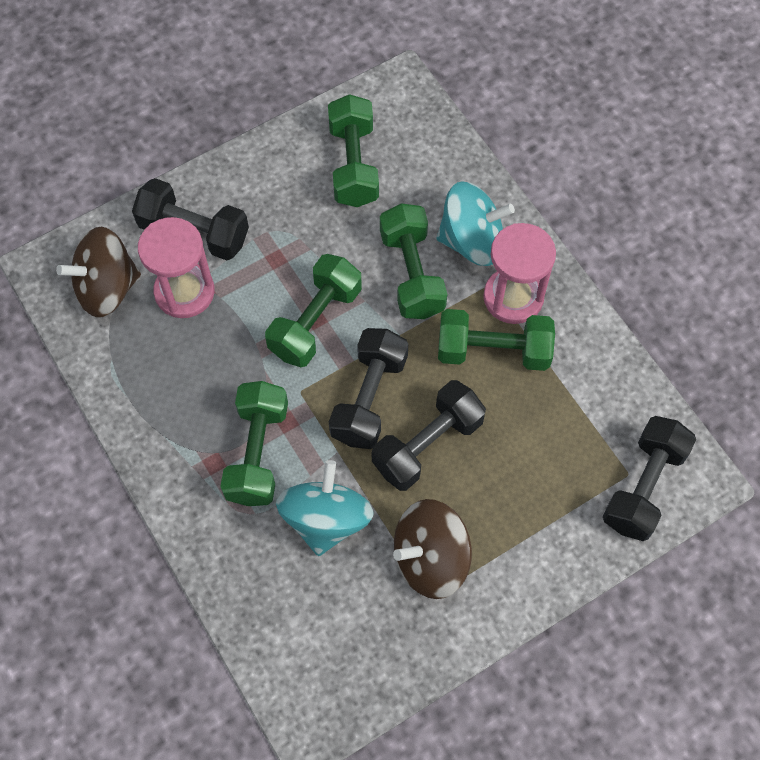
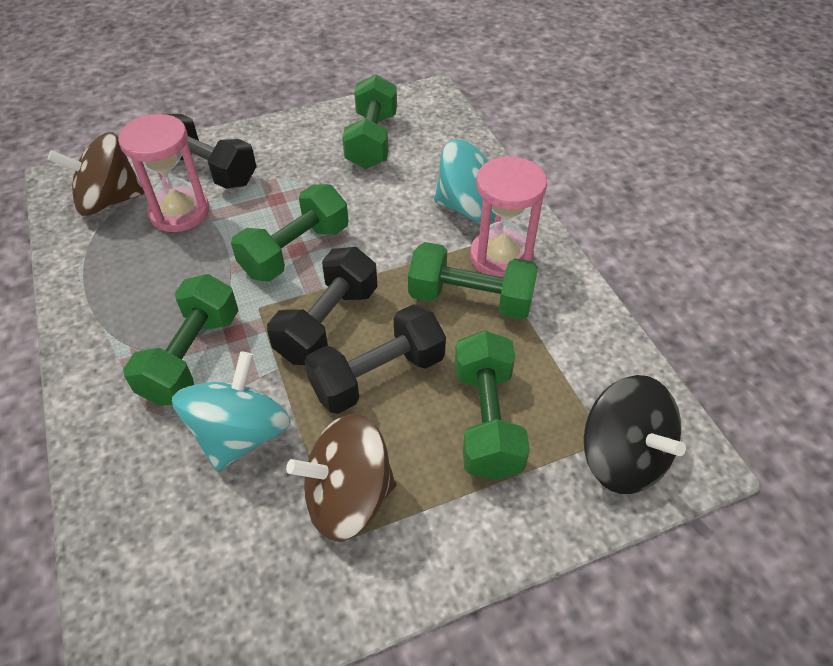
camera: 10 degrees right, 15 degrees down
(412, 273) = (403, 225): green dumbbell -> green dumbbell (486, 420)
(643, 486) = (622, 457): black dumbbell -> black spinning top

